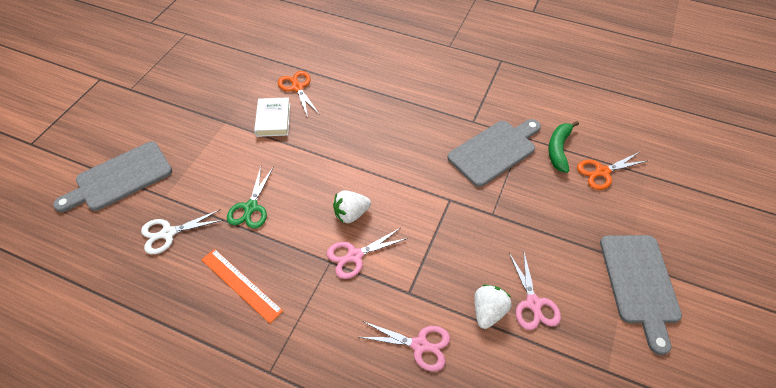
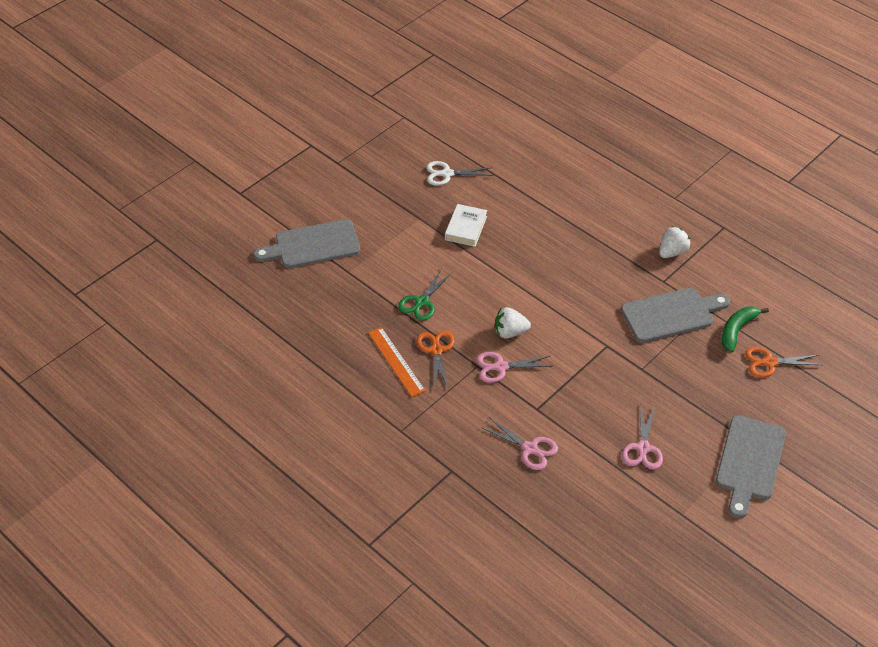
camera: 20 degrees right, 5 degrees down
(168, 233) = (345, 303): white scissors -> white scissors (447, 174)
(297, 88) = (499, 202): orange scissors -> orange scissors (436, 350)
(488, 311) = (600, 442): white strawberry -> white strawberry (672, 252)

